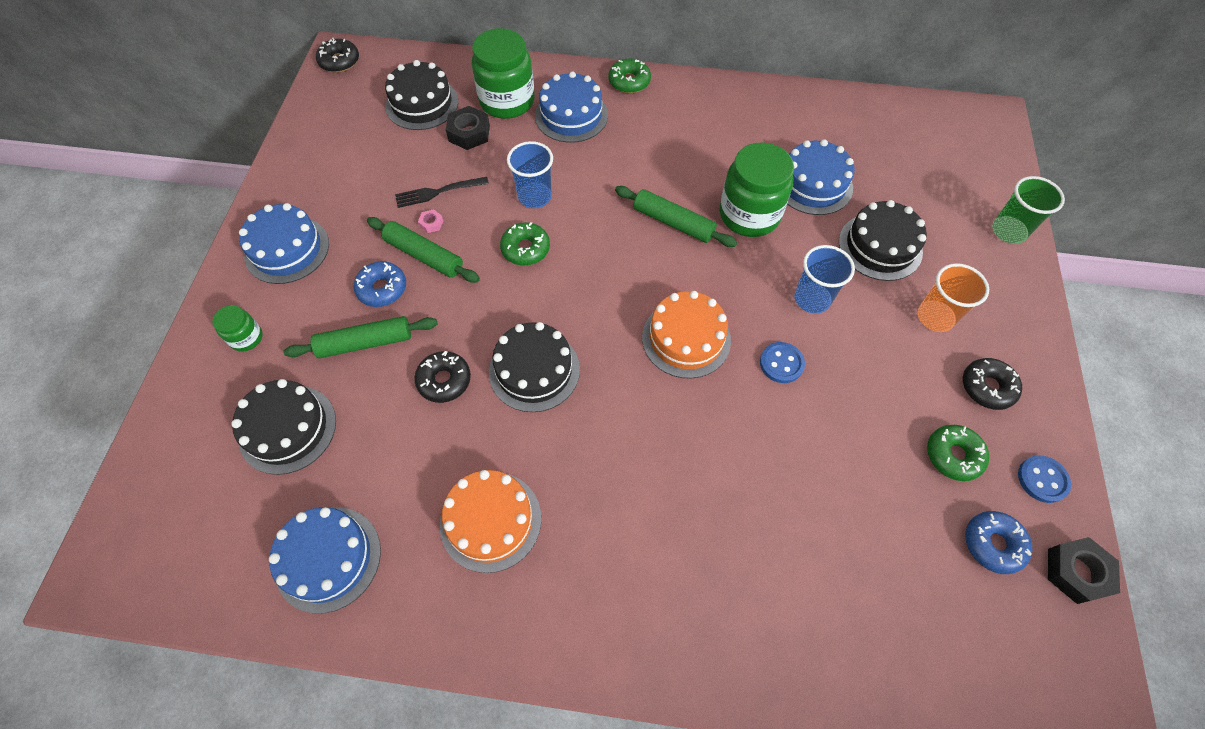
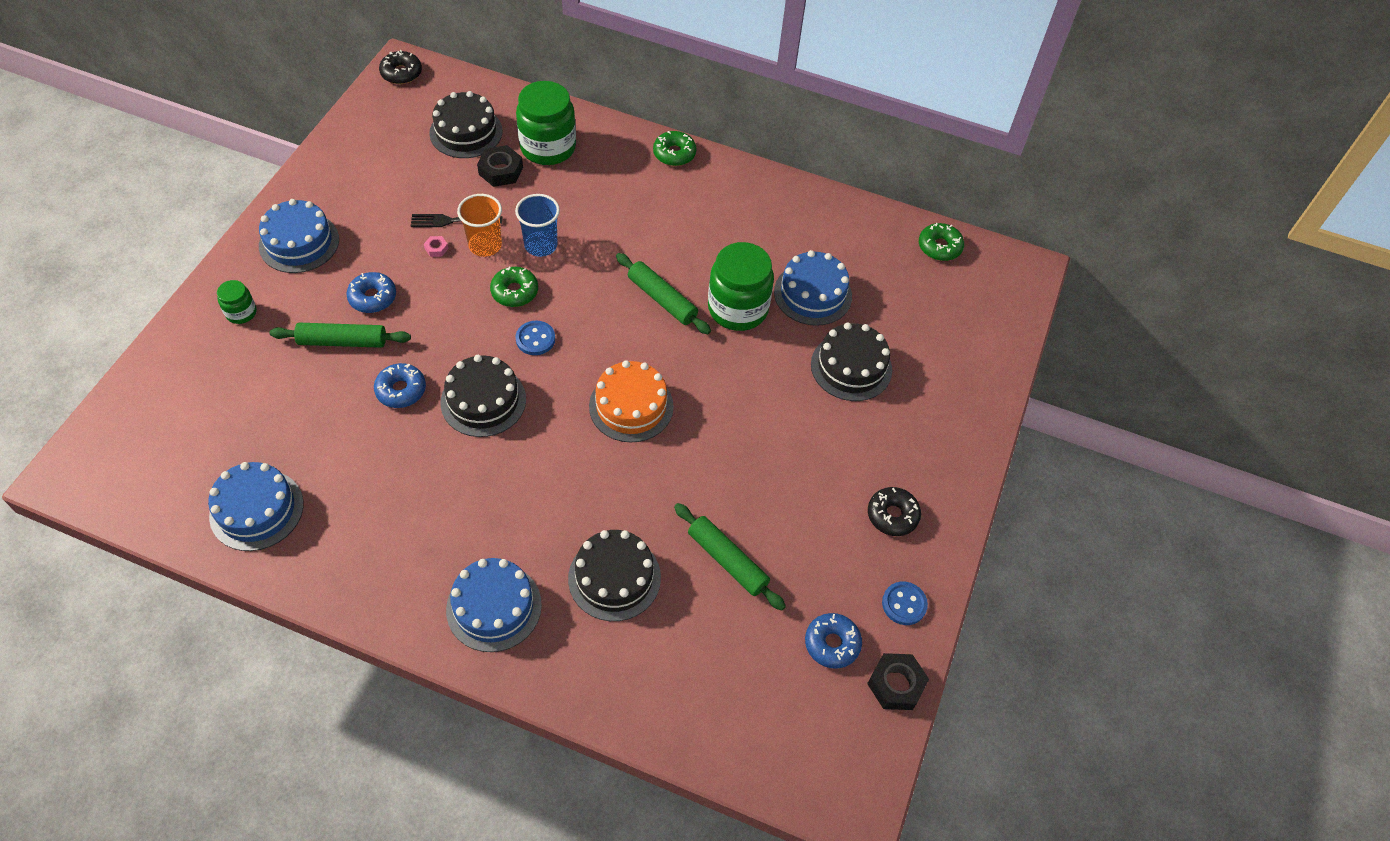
camera: 10 degrees right, 5 degrees down
(287, 429) = (254, 398): black cake -> black cake (614, 578)
(424, 256) = (420, 277): green rolling pin -> green rolling pin (727, 561)
(444, 380) = (401, 390): black donut -> blue donut
(490, 521) = (401, 514): orange cake -> none
(571, 115) = (605, 175): blue cake -> blue cake (494, 607)
(781, 363) = (709, 448): blue button -> blue button (535, 339)
(812, 299) = (763, 399): blue cup -> none
(935, 317) = (873, 443): orange cup -> orange cup (485, 245)
(953, 455) = (832, 564): green donut -> green donut (939, 247)
(1008, 231) = (985, 382): green cup -> none

